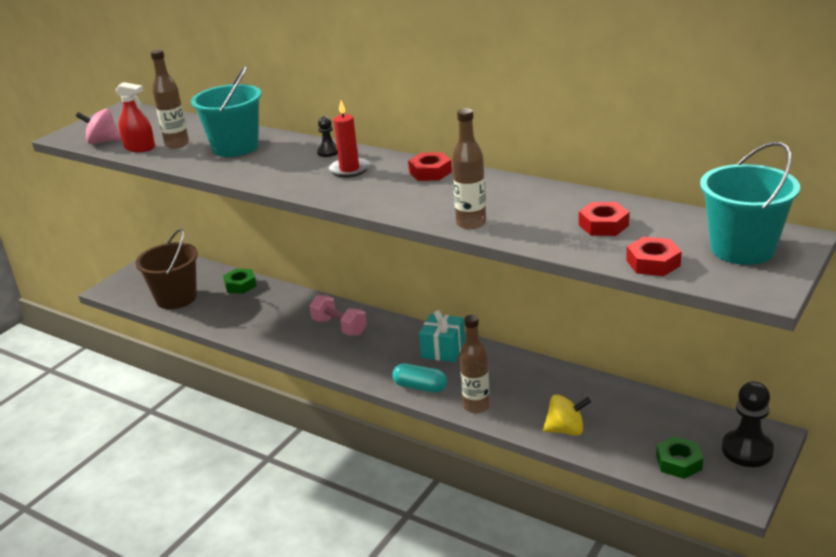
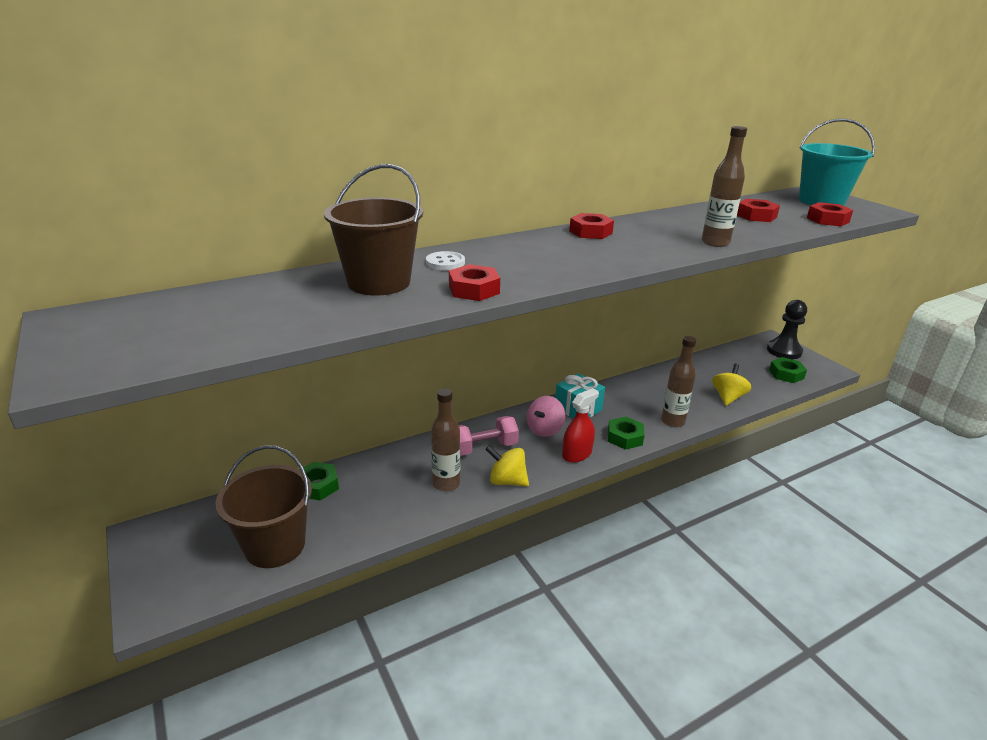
camera: 65 degrees left, 0 degrees up
(103, 141) = (170, 351): pink spinning top -> pink spinning top (544, 429)
(140, 148) = (258, 331): red spray bottle -> red spray bottle (577, 454)
(177, 144) = (298, 308): brown bottle -> brown bottle (446, 483)
(235, 147) = (379, 282): turquoise bucket -> brown bucket
(251, 173) = (474, 289): none -> red nut
(292, 151) = (445, 263): none -> white button
(305, 351) = (507, 481): none -> yellow spinning top
(328, 152) = (477, 251): black pawn -> none
(349, 169) = (537, 253): red candle -> none
(420, 387) = (624, 437): turquoise capsule -> green nut

